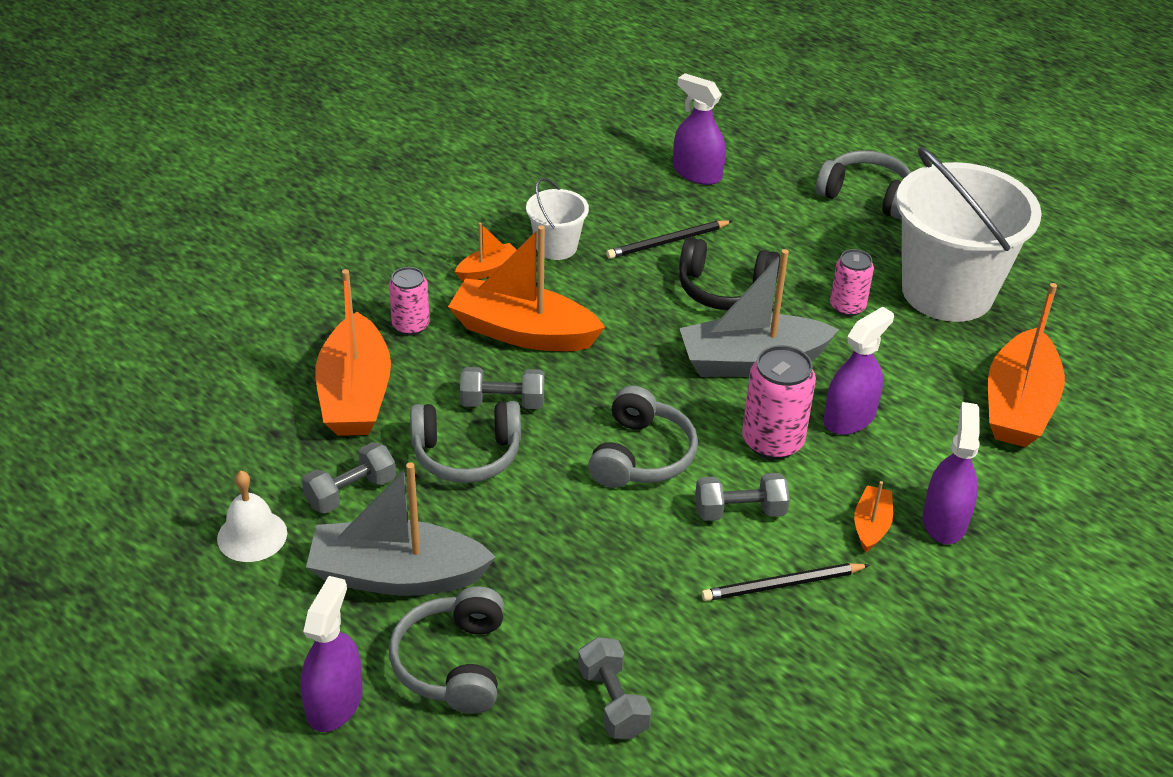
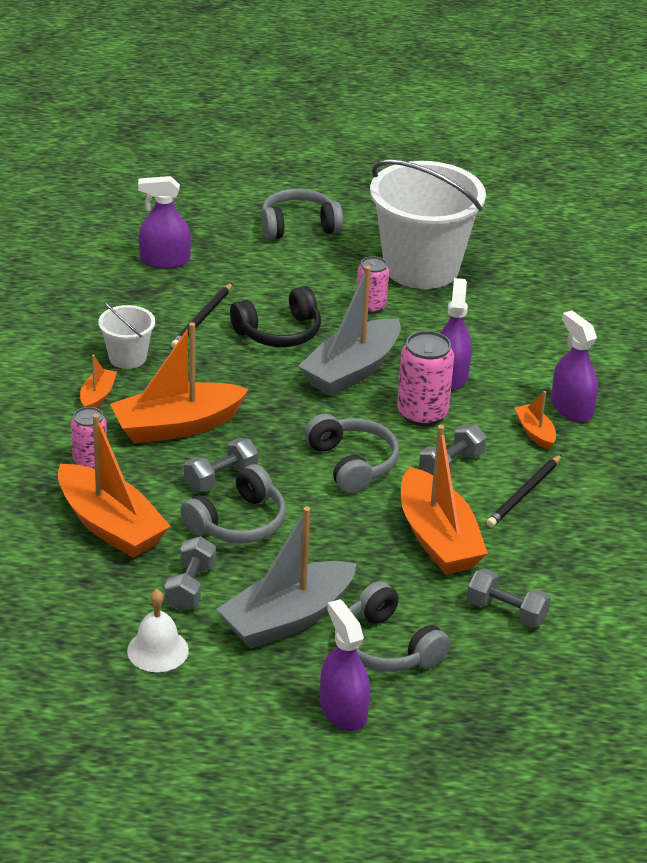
camera: 40 degrees left, 5 degrees down
(1018, 405) = (538, 319): orange boat -> orange boat (437, 538)

